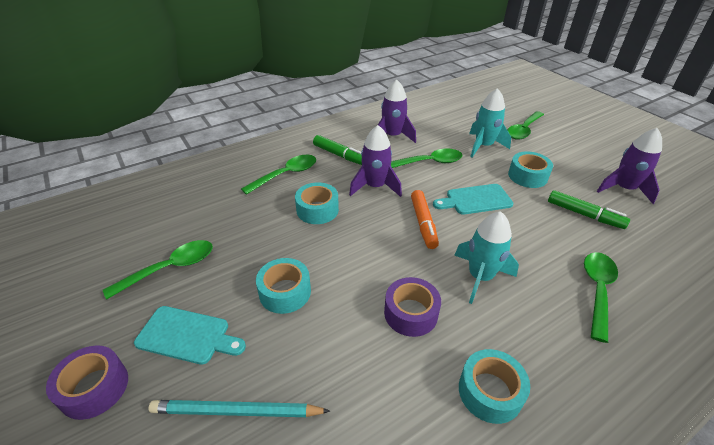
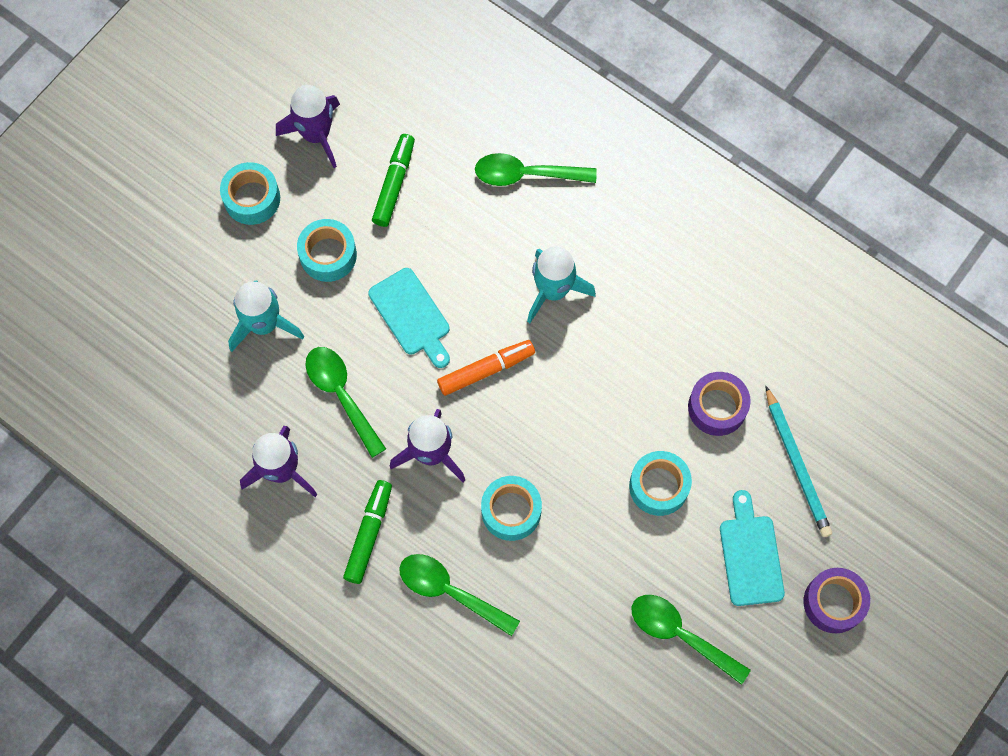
camera: 110 degrees left, 30 degrees up
(411, 313) = (632, 349): purple tape -> purple tape (717, 407)
(490, 392) = (688, 264): turquoise tape -> turquoise tape (252, 198)
(523, 130) = (189, 270): green spoon -> none

